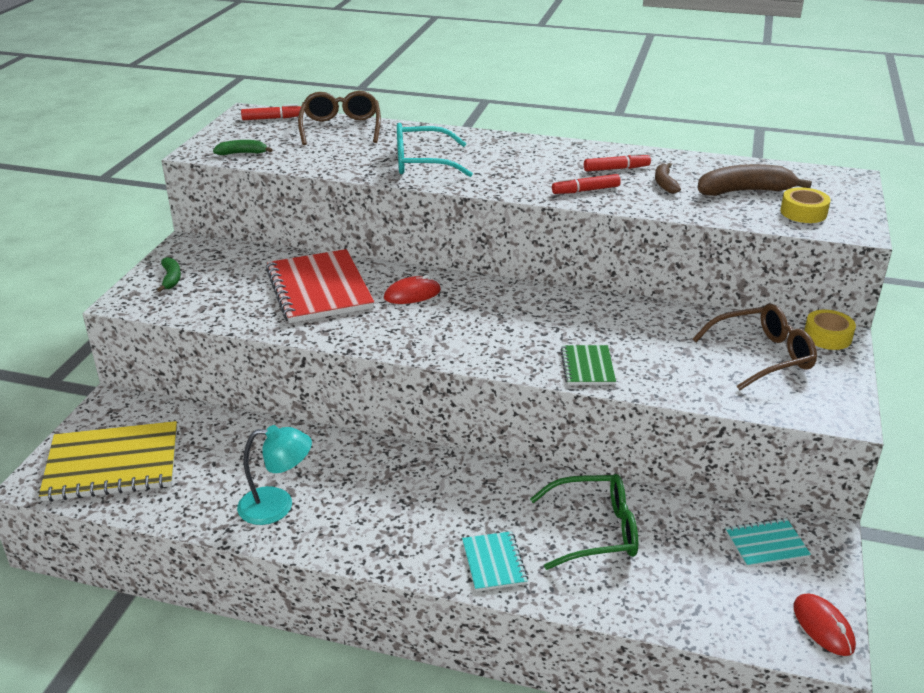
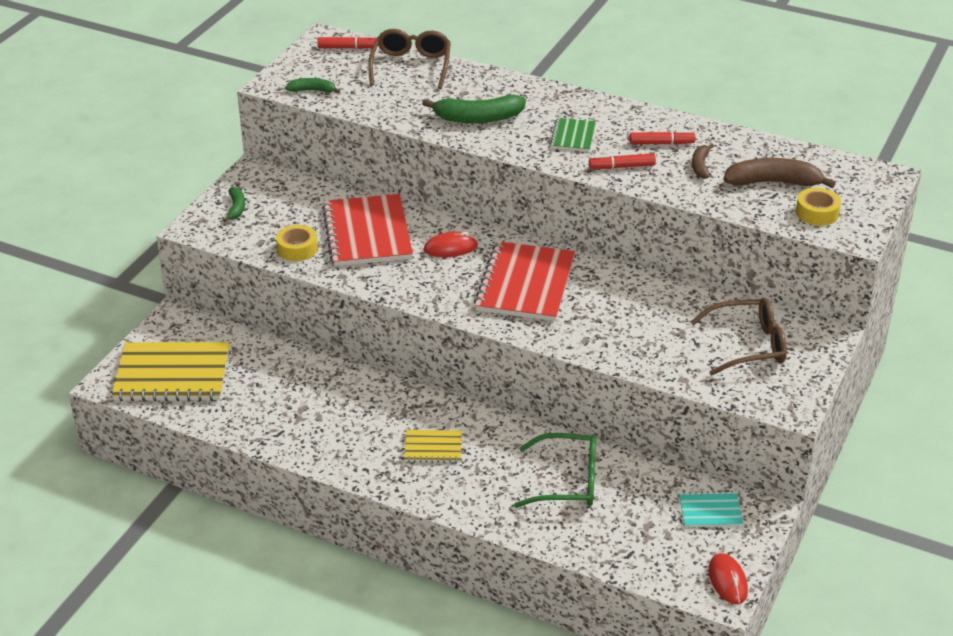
camera: 10 degrees right, 5 degrees up
(277, 506) = (305, 427): turquoise lamp -> none
(422, 163) = (478, 118): turquoise glasses -> green banana
(431, 511) = (433, 448): none -> yellow notebook
(493, 562) = (474, 496): turquoise notebook -> none
(503, 321) = (525, 284): none -> red notebook
(587, 367) = (586, 338): green notebook -> green notebook (573, 136)
(827, 336) = (818, 333): yellow tape -> yellow tape (297, 249)

